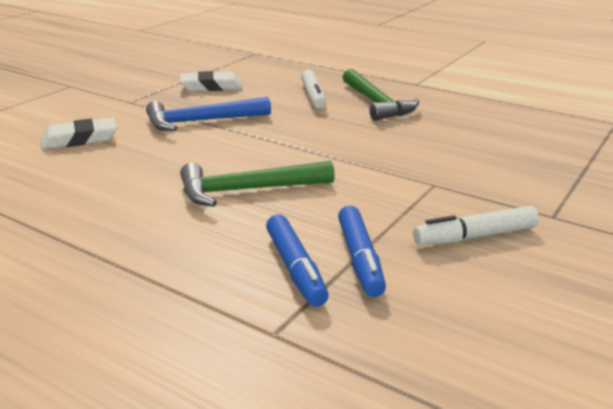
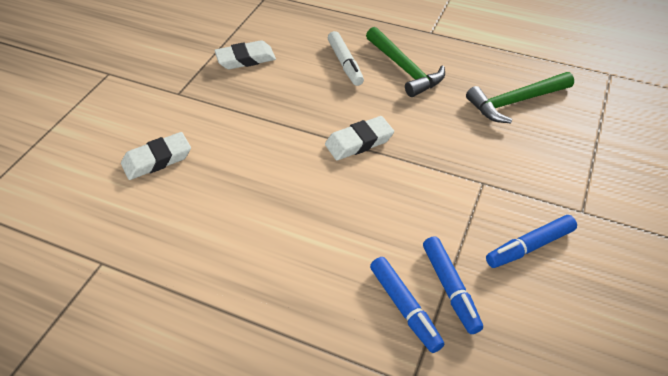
camera: 10 degrees left, 20 degrees up
(202, 121) = (258, 117): blue hammer -> none
(248, 190) = (334, 213): green hammer -> green hammer (516, 102)
(302, 145) = (359, 142): none -> white eraser
(475, 236) = (529, 246): white marker -> blue marker

